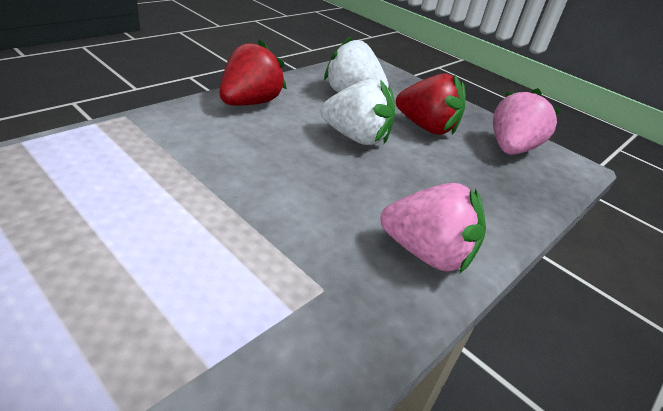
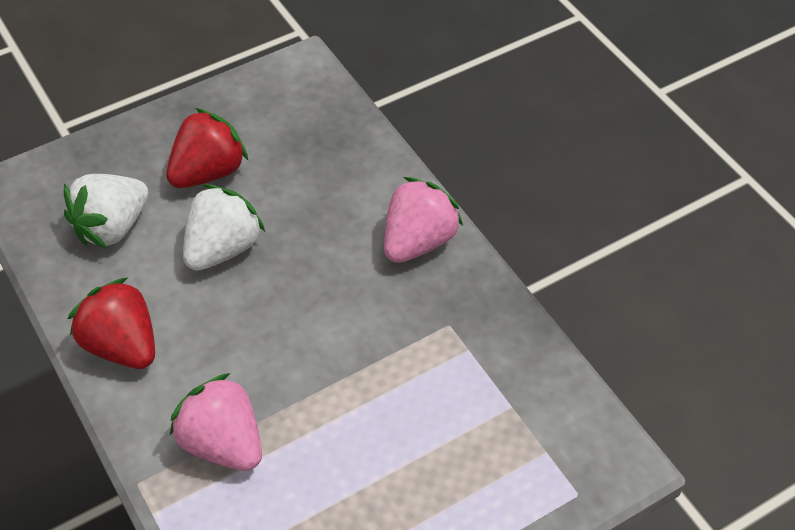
camera: 70 degrees left, 15 degrees up
(511, 149) = (264, 108): pink strawberry -> pink strawberry (223, 443)

